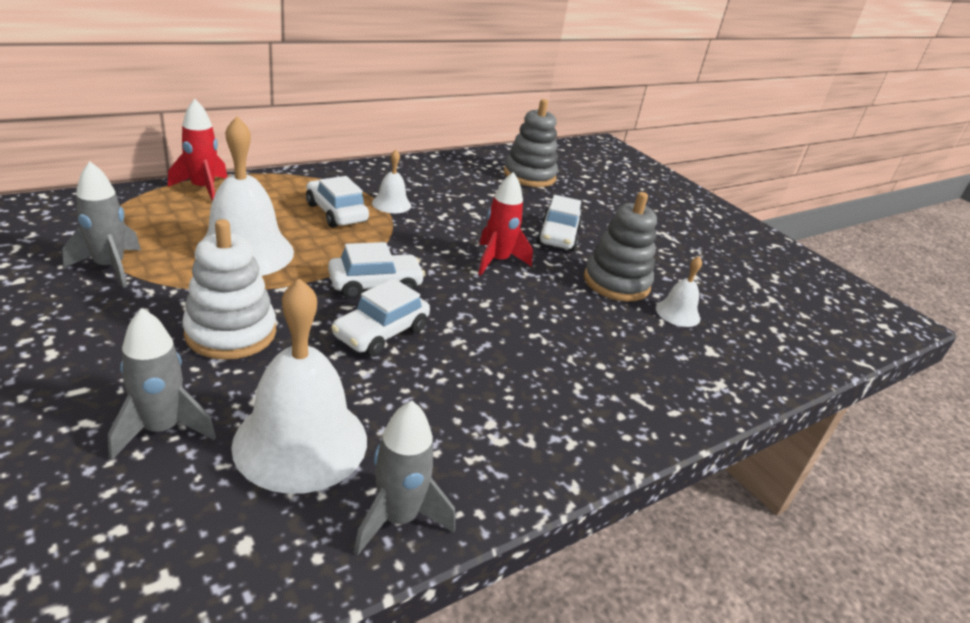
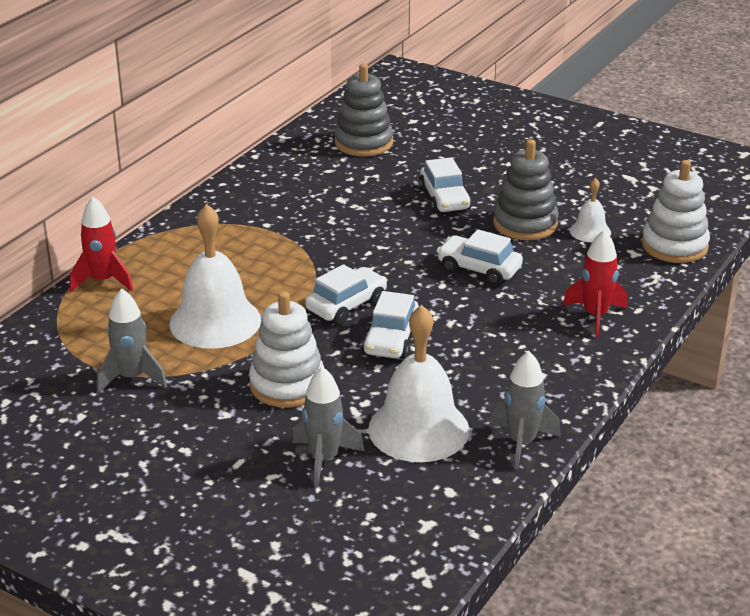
camera: 20 degrees left, 0 degrees up
(336, 213) = (242, 255): white car -> white car (479, 269)
(391, 204) = (277, 226): white bell -> none
(497, 261) = (417, 244): red rocket -> red rocket (595, 316)
(761, 361) = (674, 246): none -> white stacking toy

